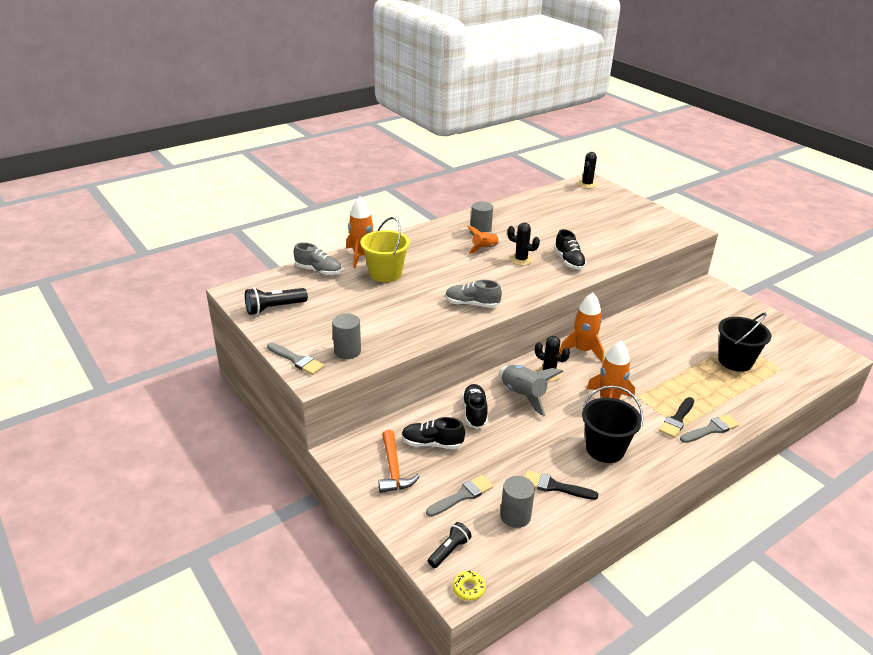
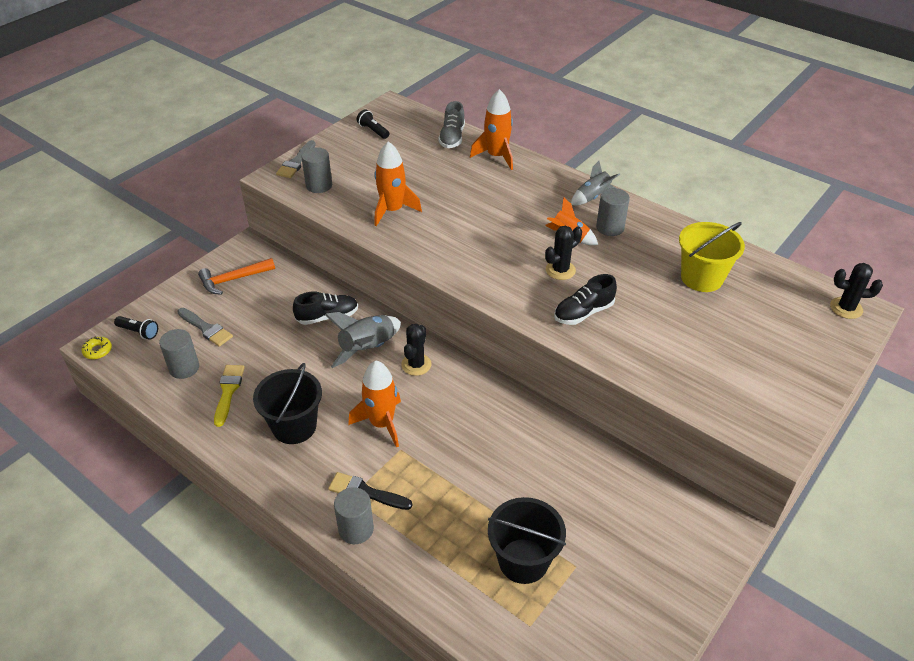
camera: 75 degrees right, 10 degrees up
(274, 308) = (373, 131): black flashlight -> black flashlight, size x0.66
(385, 273) = (469, 178): yellow bucket -> yellow bucket (701, 278)
(432, 443) = (273, 296): black shoe -> none
(441, 230) = (592, 197): none -> grey rocket
(472, 304) = (437, 247): grey shoe -> none
(521, 260) = (560, 270): black cactus -> black cactus turned 45 degrees clockwise
(554, 486) = (228, 391): black brush -> yellow brush
(583, 350) = (476, 390): orange rocket -> orange rocket (392, 210)
(711, 429) = (356, 529): grey brush -> grey cylinder

